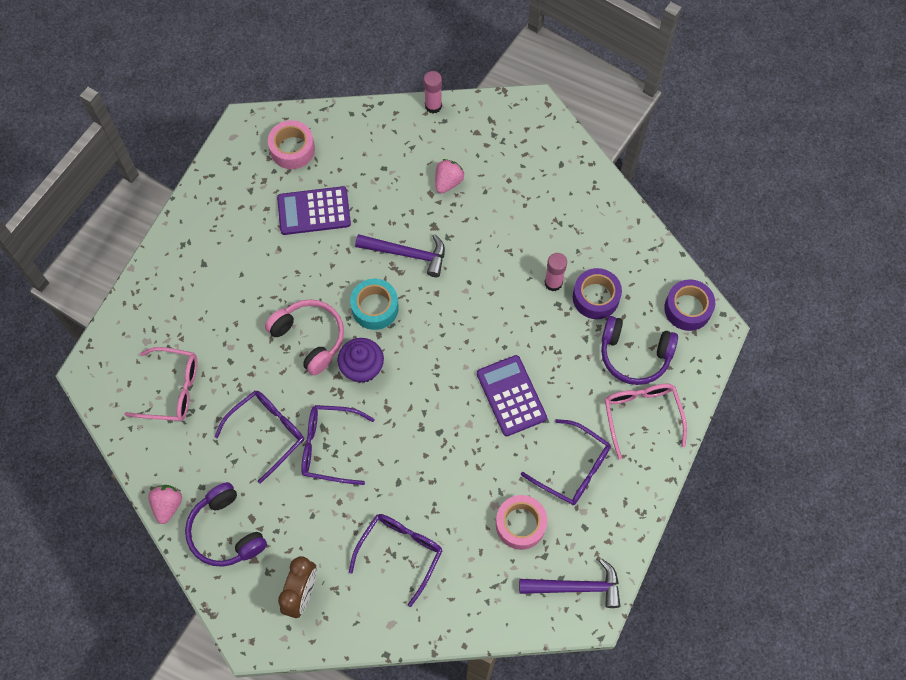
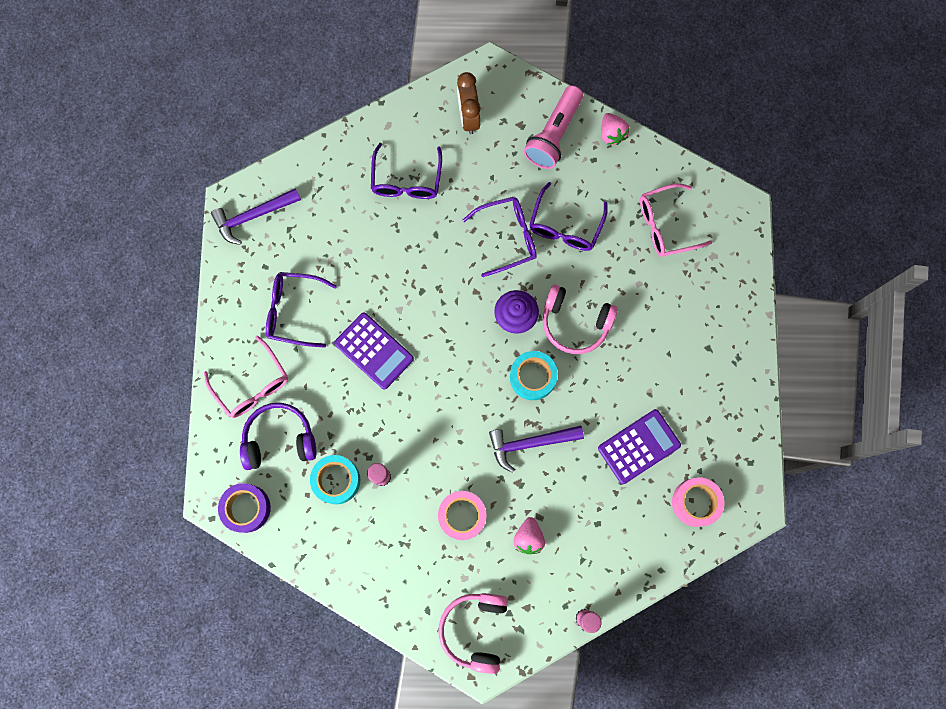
camera: 155 degrees right, 10 degrees up
(225, 532) = (554, 135): purple headphones -> pink flashlight
(520, 524) = (319, 245): pink tape -> pink tape (462, 515)
(528, 135) = (475, 629): none -> pink headphones
(595, 297) = (336, 480): purple tape -> turquoise tape

